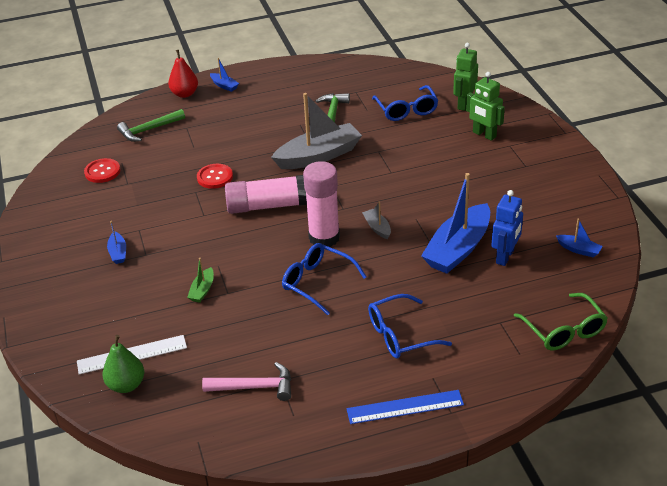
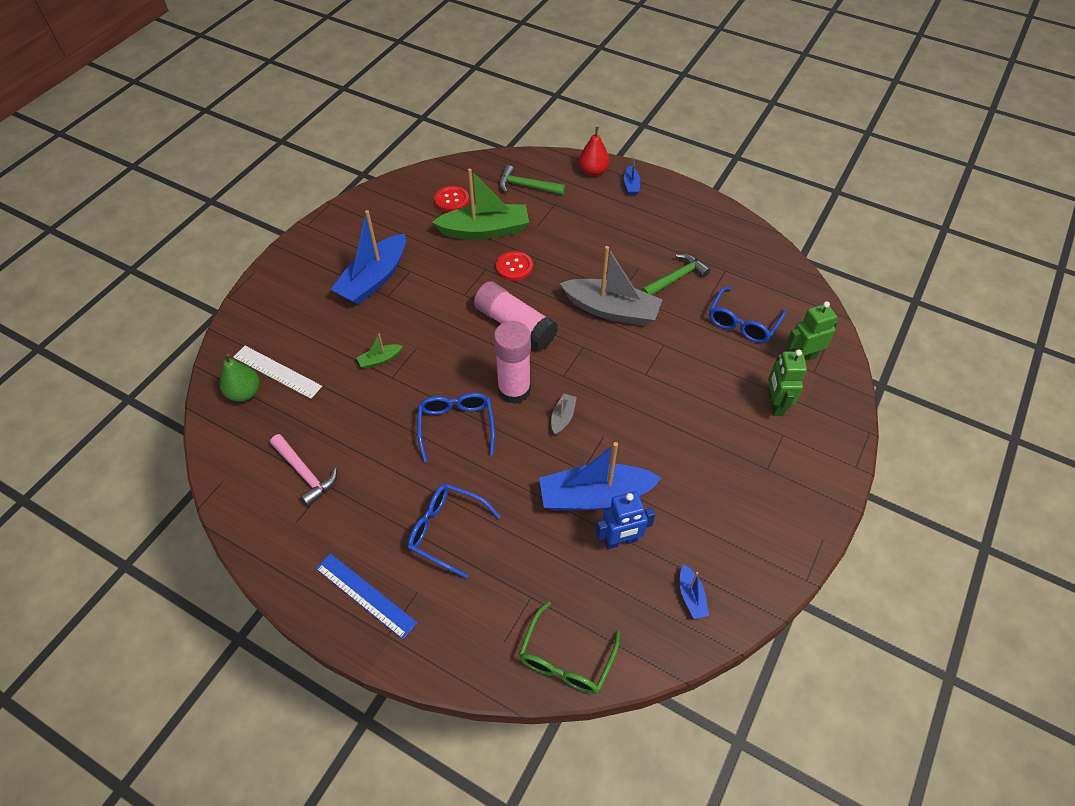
camera: 45 degrees right, 15 degrees up
(118, 253) = (374, 279): blue boat -> blue boat, size x2.28
(159, 172) = (485, 230): none -> green boat

